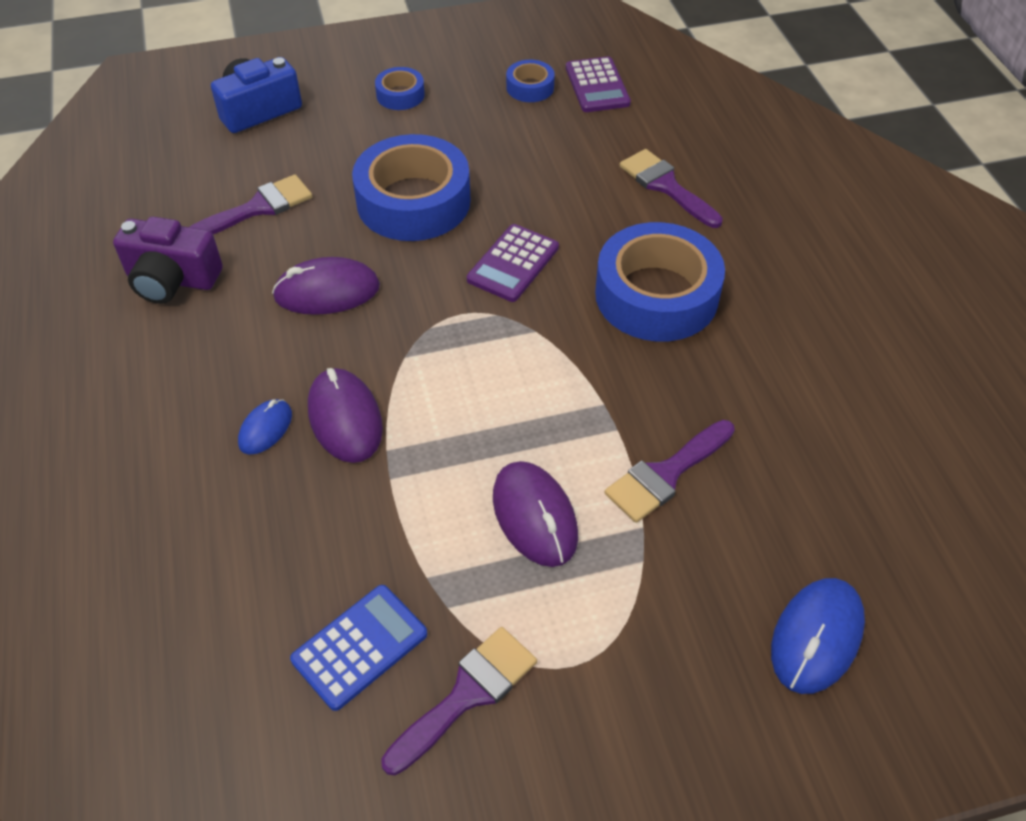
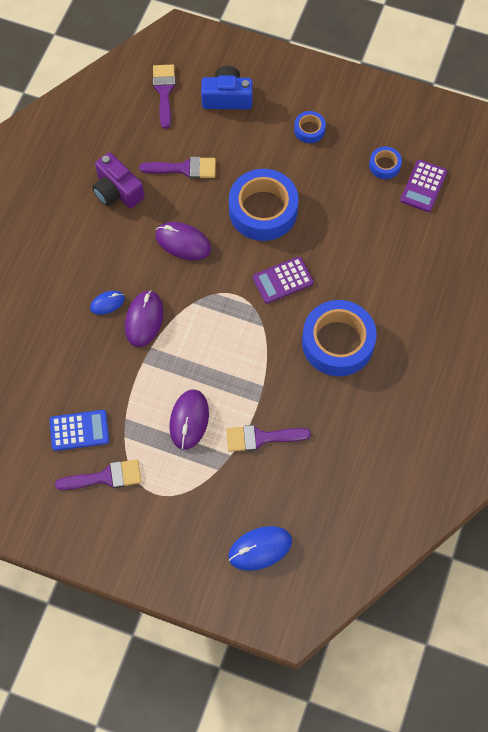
camera: 35 degrees right, 15 degrees up
(666, 186) = (401, 279): purple brush -> purple brush (164, 91)

